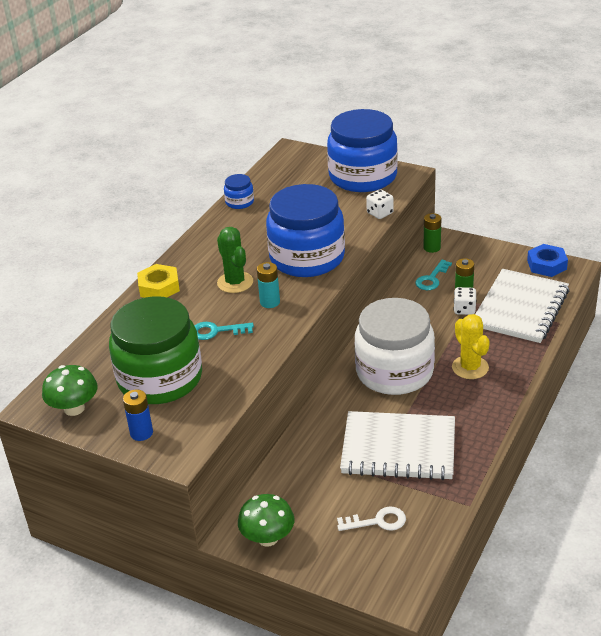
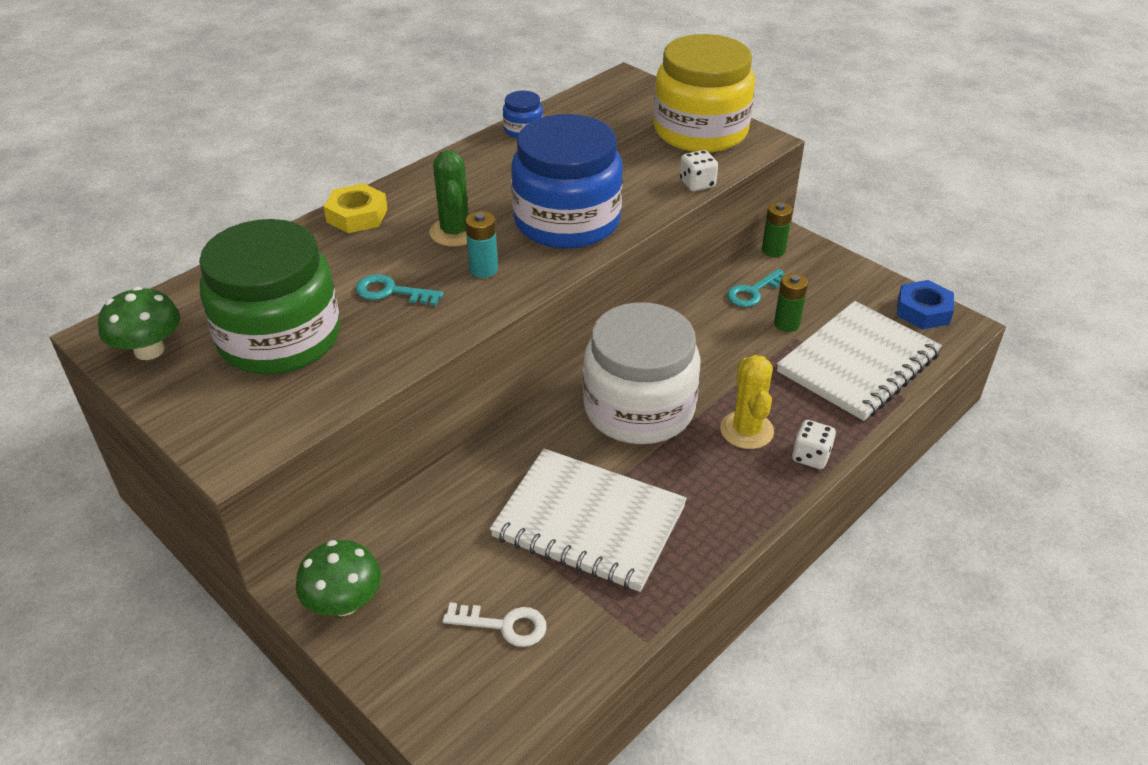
camera: 15 degrees right, 5 degrees up
(141, 433) = (208, 408): blue battery -> none
(363, 176) = (700, 131): blue jar -> yellow jar
(464, 309) = (778, 345): white dice -> white dice (810, 456)

